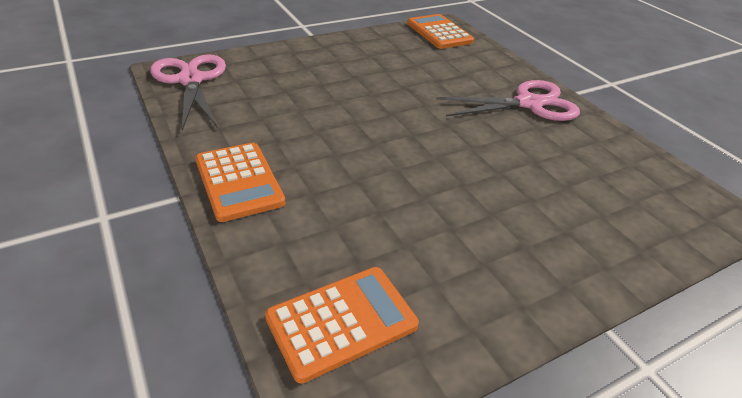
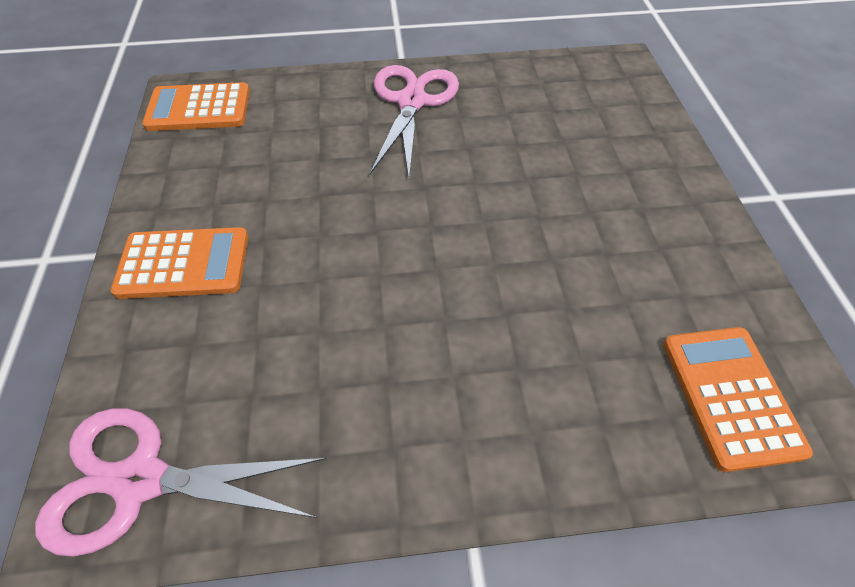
camera: 65 degrees left, 15 degrees up
(239, 181) = (470, 452): orange calculator -> orange calculator (184, 264)

